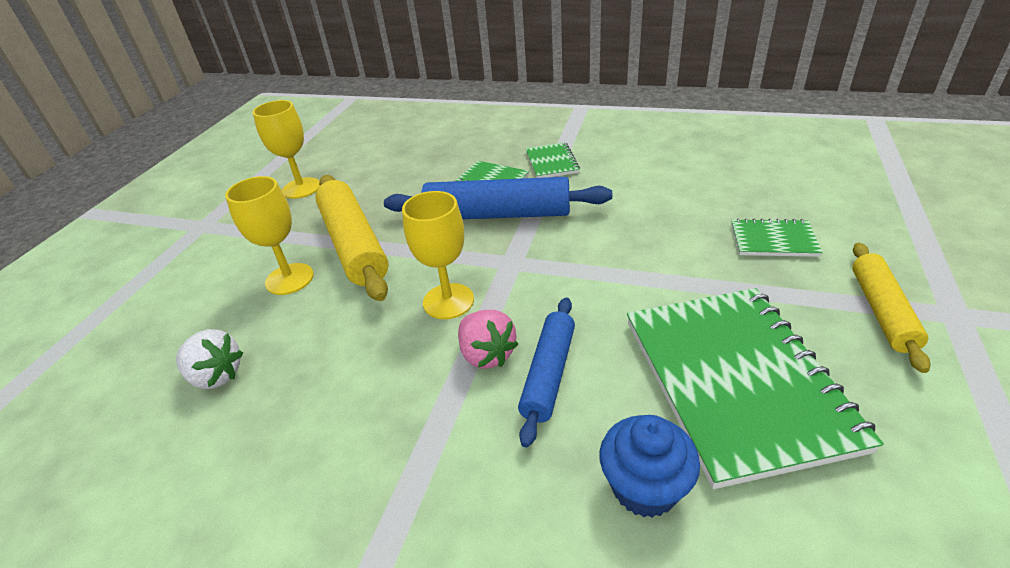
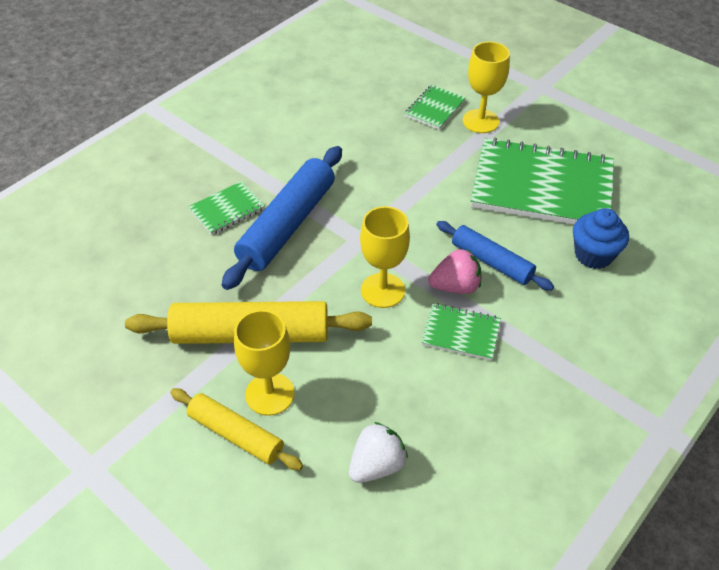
camera: 70 degrees left, 10 degrees up
(301, 188) = (92, 360): yellow goblet -> yellow goblet (480, 121)
(551, 162) = (234, 164): green notebook -> green notebook (461, 333)
(881, 311) = (523, 107): yellow rolling pin -> yellow rolling pin (236, 434)

